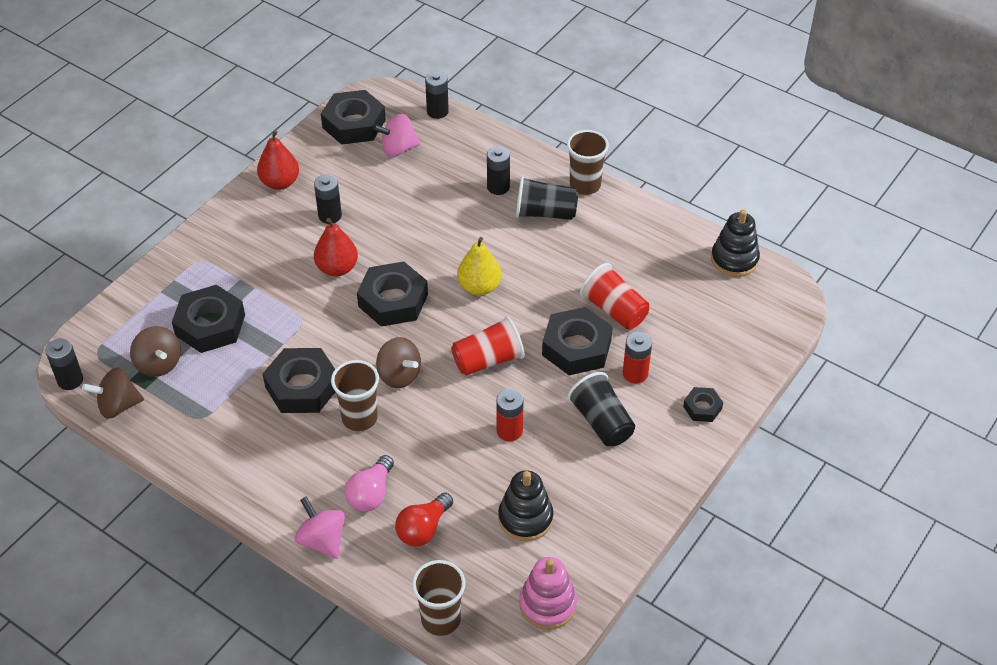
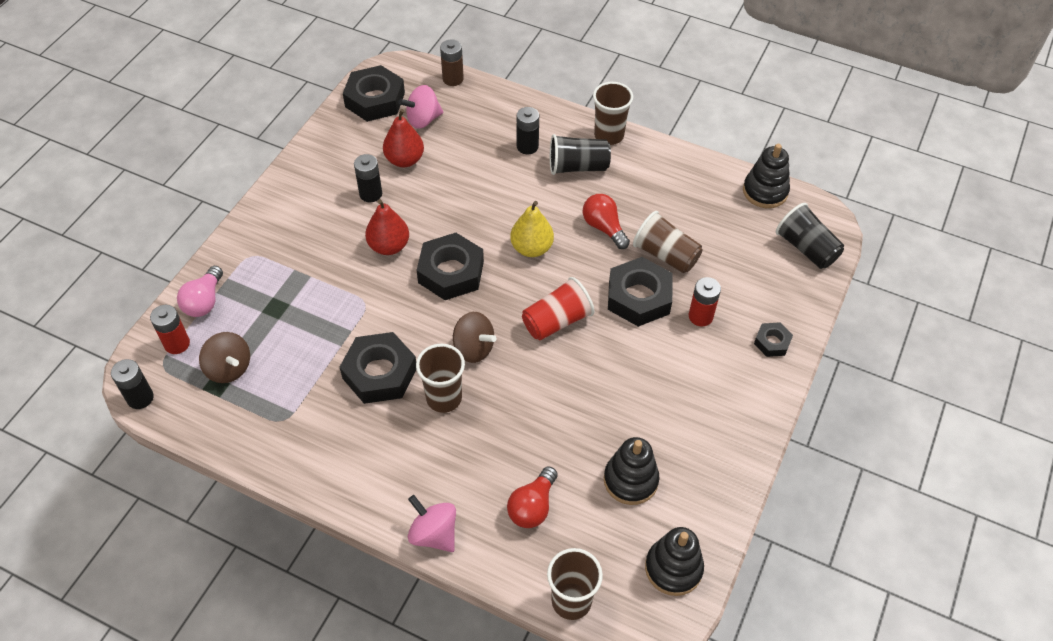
camera: 10 degrees left, 5 degrees up
(118, 406) = (195, 419): brown spinning top -> none
(210, 325) = (274, 320): black nut -> none
(280, 182) = (314, 166): red pear -> red pear (404, 160)
(371, 494) = (472, 476): pink light bulb -> pink light bulb (204, 301)
(437, 111) = (453, 79): black battery -> brown battery
(509, 431) = (594, 391): red battery -> red battery (177, 344)
(547, 604) = (673, 568): pink stacking toy -> black stacking toy
(557, 276) = (604, 228): none -> red light bulb
(601, 422) = (680, 370): black cup -> black cup (806, 248)
(614, 310) = (665, 255): red cup -> brown cup

